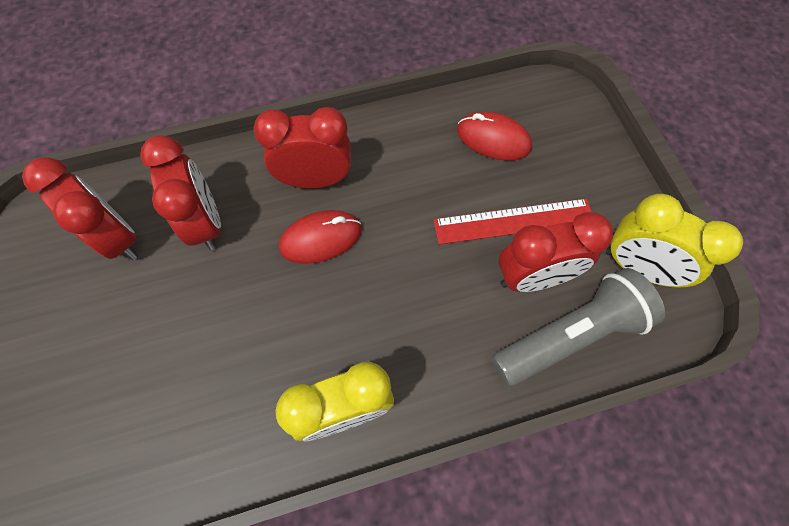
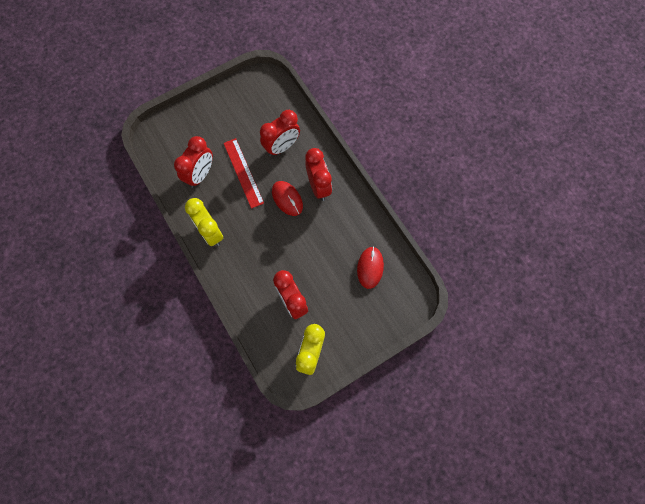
camera: 75 degrees right, 5 degrees up
(118, 238) = (265, 114): red clock -> red clock (200, 175)
(513, 221) = (321, 287): red ruler -> red ruler (243, 172)
(569, 335) = (266, 323): grey flashlight -> none

